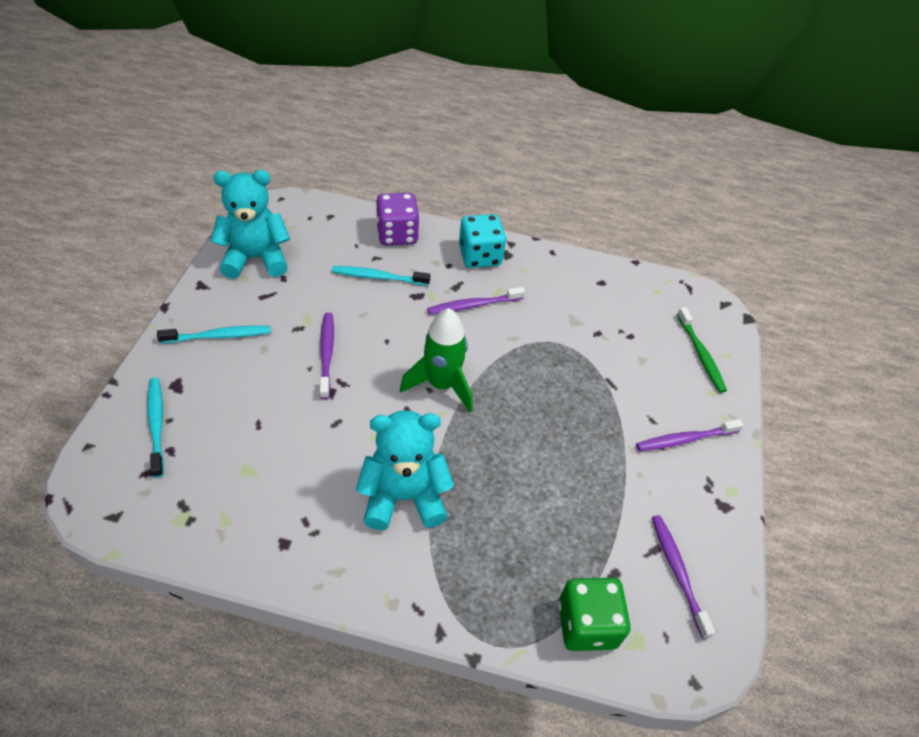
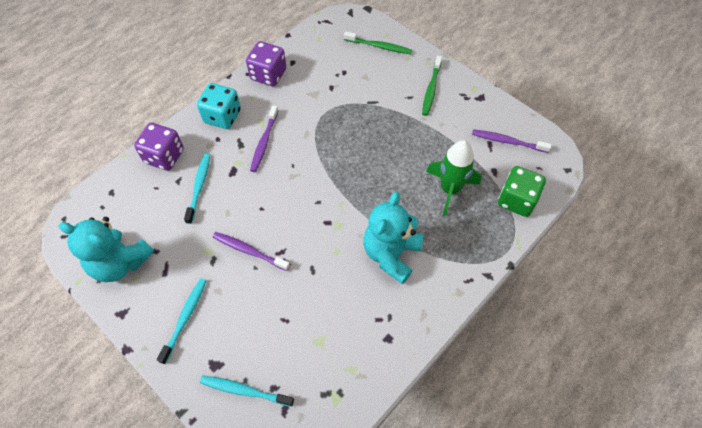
camera: 55 degrees left, 10 degrees up
(256, 258) = (120, 262): turquoise teddy bear -> turquoise teddy bear turned 90 degrees counterclockwise
(379, 277) = (199, 187): turquoise toothbrush -> turquoise toothbrush turned 150 degrees clockwise
(441, 385) = (319, 193): green rocket -> green rocket (450, 190)
(566, 269) = (268, 75): none -> purple dice
(685, 439) = (431, 89): purple toothbrush -> green toothbrush

